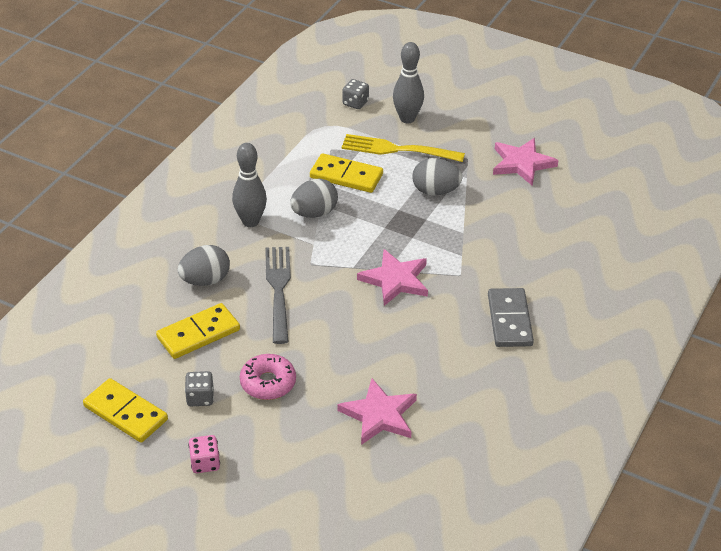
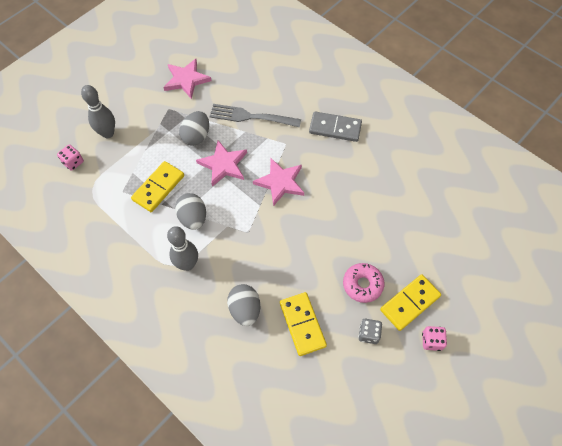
camera: 75 degrees left, 20 degrees up
(125, 413) = (374, 391): yellow domino -> yellow domino (410, 303)
(279, 290) = (270, 259): grey fork -> grey fork (252, 117)
(355, 103) = (73, 162): grey dice -> pink dice
(379, 415) = (404, 222): pink star -> pink star (223, 165)
(398, 150) = (141, 147): yellow fork -> none

